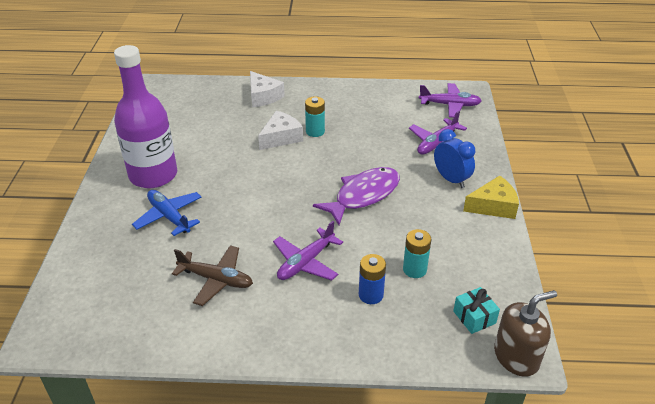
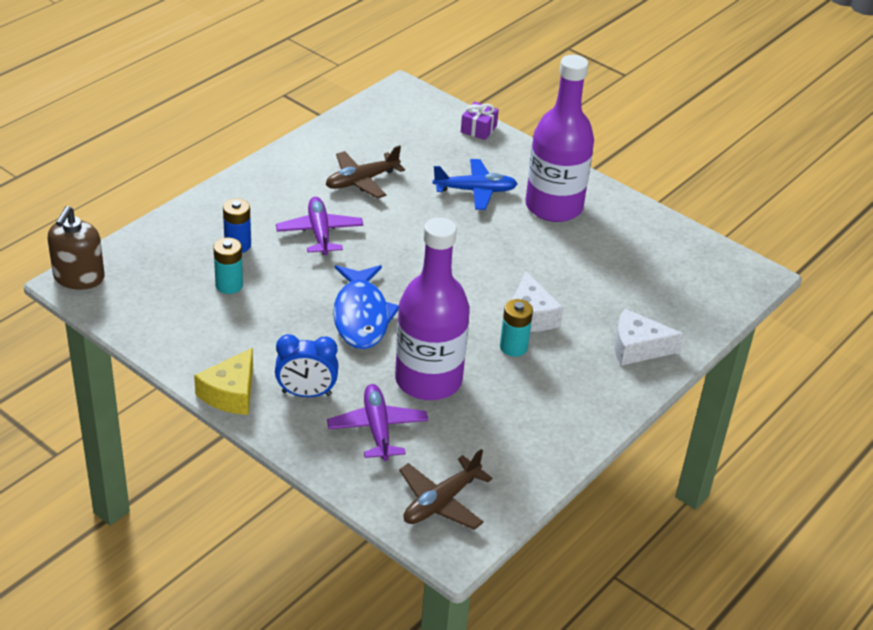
camera: 125 degrees right, 0 degrees up
(73, 257) = (478, 129): none -> purple gift
(363, 195) = (361, 316): purple fish -> blue fish
(380, 146) = (428, 380): none -> purple bottle
(450, 105) = (441, 502): purple plane -> brown plane
(474, 317) = (139, 283): turquoise gift -> none

